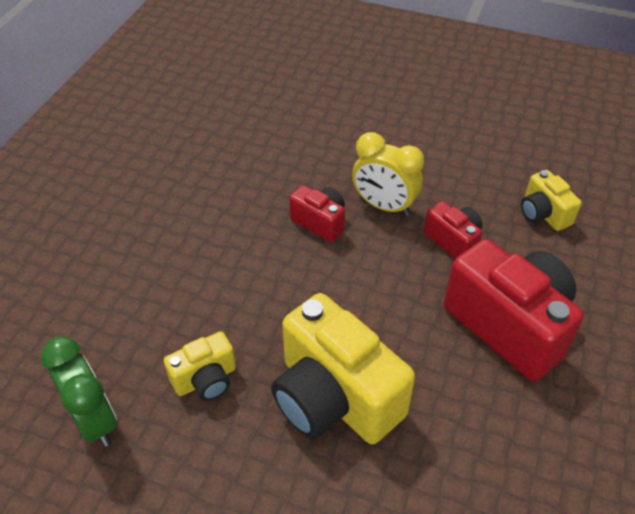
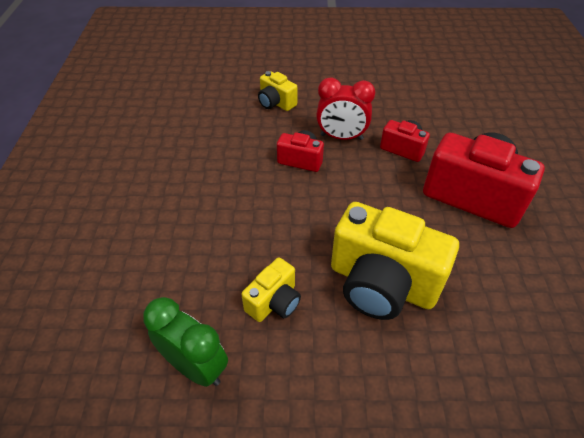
camera: 20 degrees left, 0 degrees up
(384, 206) = (341, 137): yellow clock -> red clock
(543, 214) = (451, 116): yellow camera -> yellow camera (276, 103)

